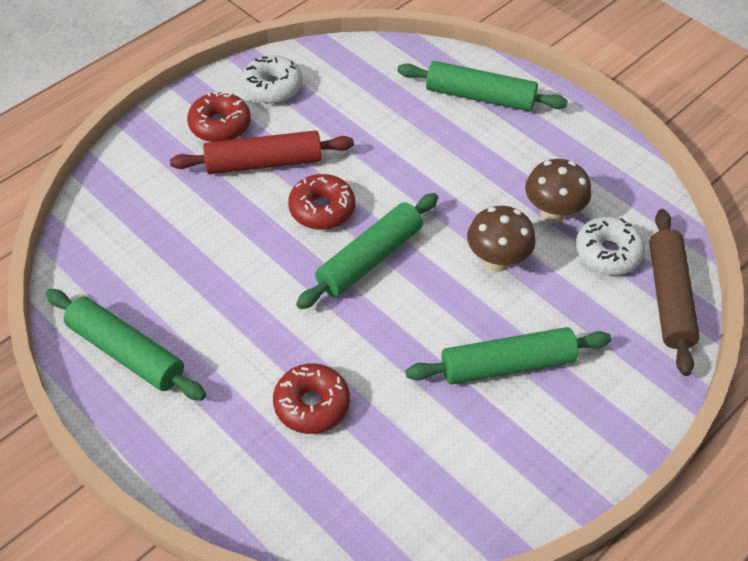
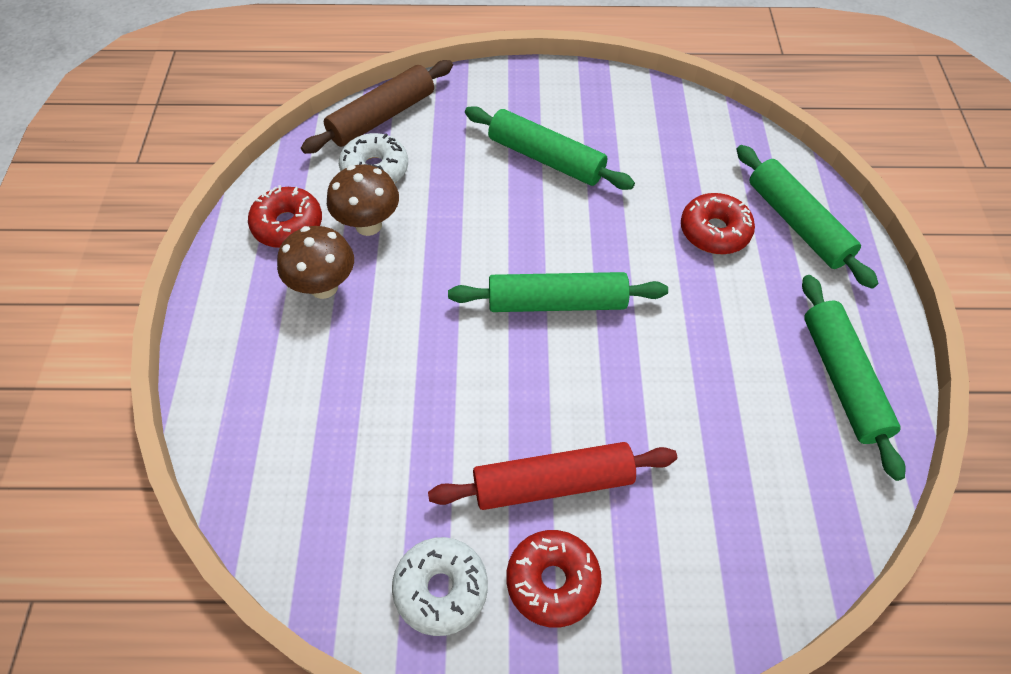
camera: 135 degrees left, 5 degrees up
(263, 163) = (552, 483): red rolling pin -> red rolling pin turned 45 degrees counterclockwise
(322, 209) = (548, 381): red donut -> red donut (288, 225)
(480, 97) = (261, 379): green rolling pin -> green rolling pin (797, 223)
(497, 261) = (460, 224): brown mushroom -> brown mushroom (324, 287)

